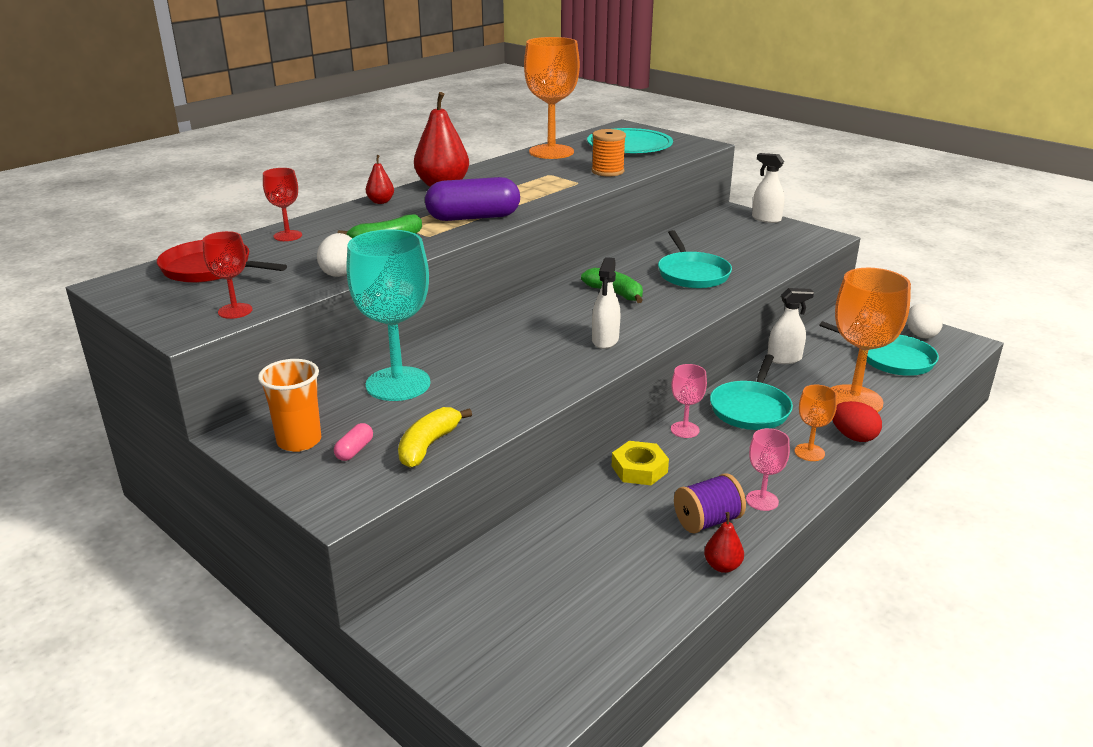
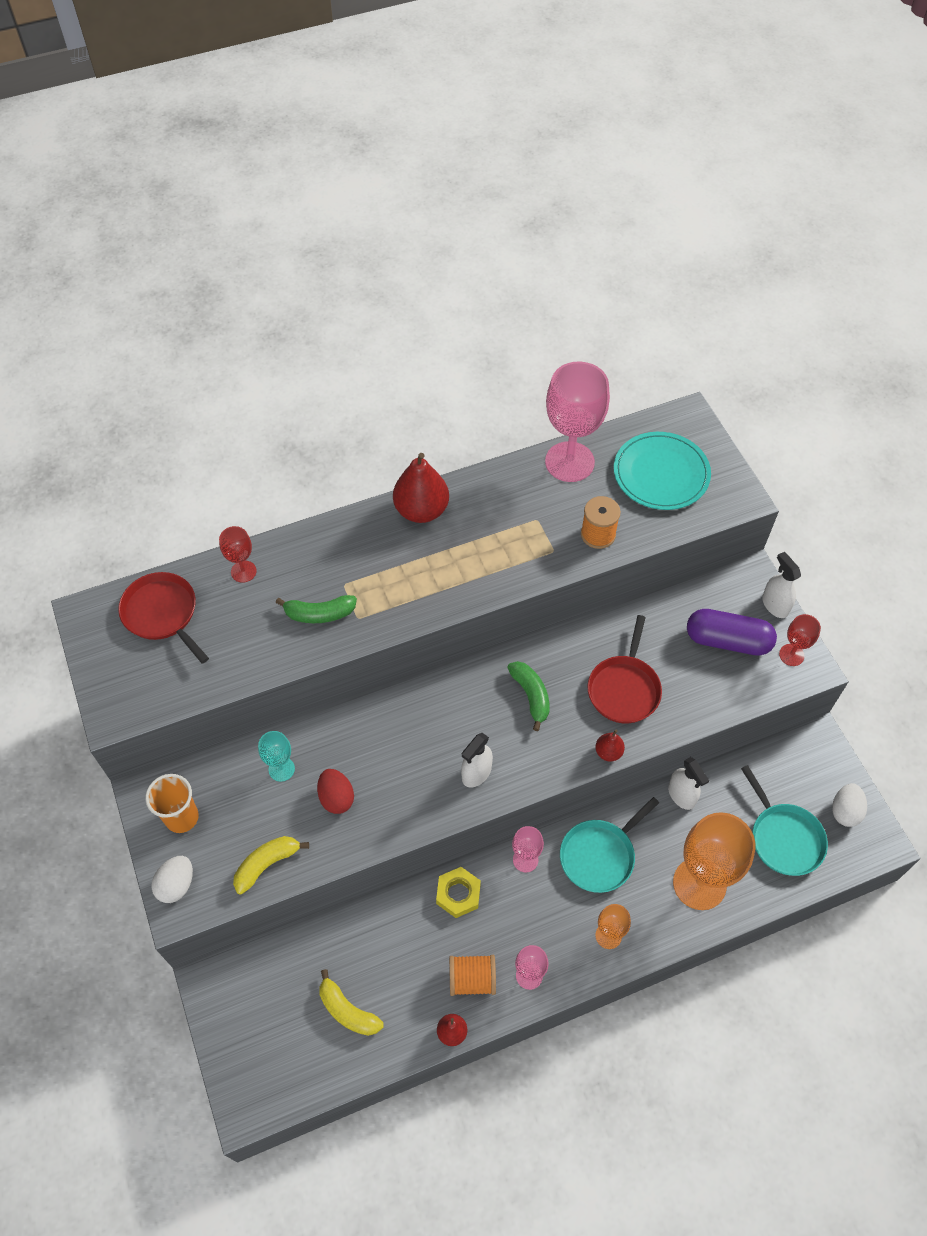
camera: 25 degrees right, 30 degrees up
(235, 311) = (156, 698): red goblet -> red goblet (791, 655)
(340, 273) = (257, 663): white egg -> white egg (176, 885)
(354, 450) = (214, 847): pink capsule -> none
(381, 202) = (350, 527): red pear -> red pear (608, 752)
(398, 384) = (281, 769): turquoise goblet -> turquoise goblet, size x0.49
(473, 217) = (414, 594): purple capsule -> purple capsule (727, 640)
(551, 152) = (569, 462): orange goblet -> pink goblet
(590, 589) = (347, 1010): none -> yellow banana
(692, 274) = (624, 689): turquoise pan -> red pan
(707, 521) = (472, 979): purple spool -> orange spool
(784, 359) = (681, 795): white spray bottle -> white spray bottle turned 45 degrees clockwise
(853, 437) = (660, 932): red egg -> red egg (336, 798)

